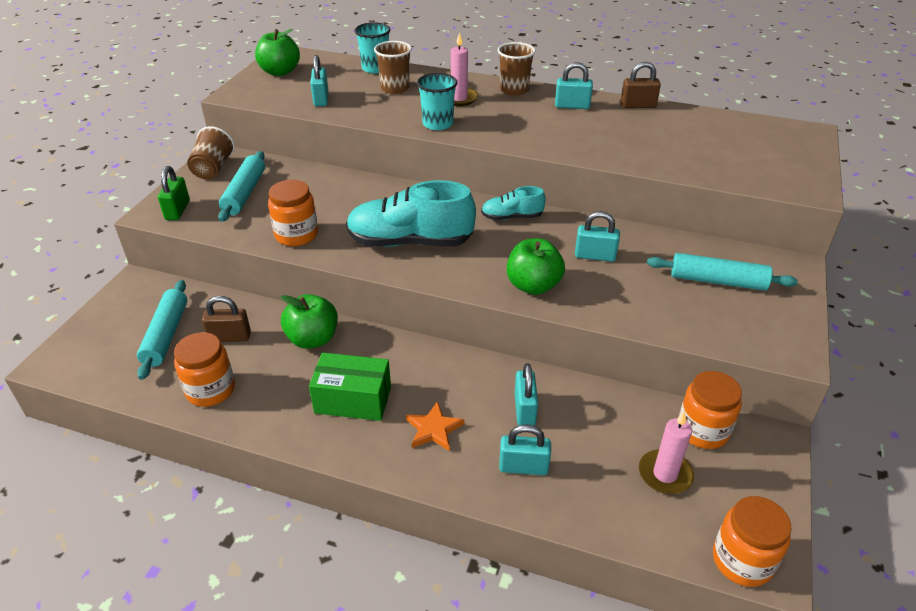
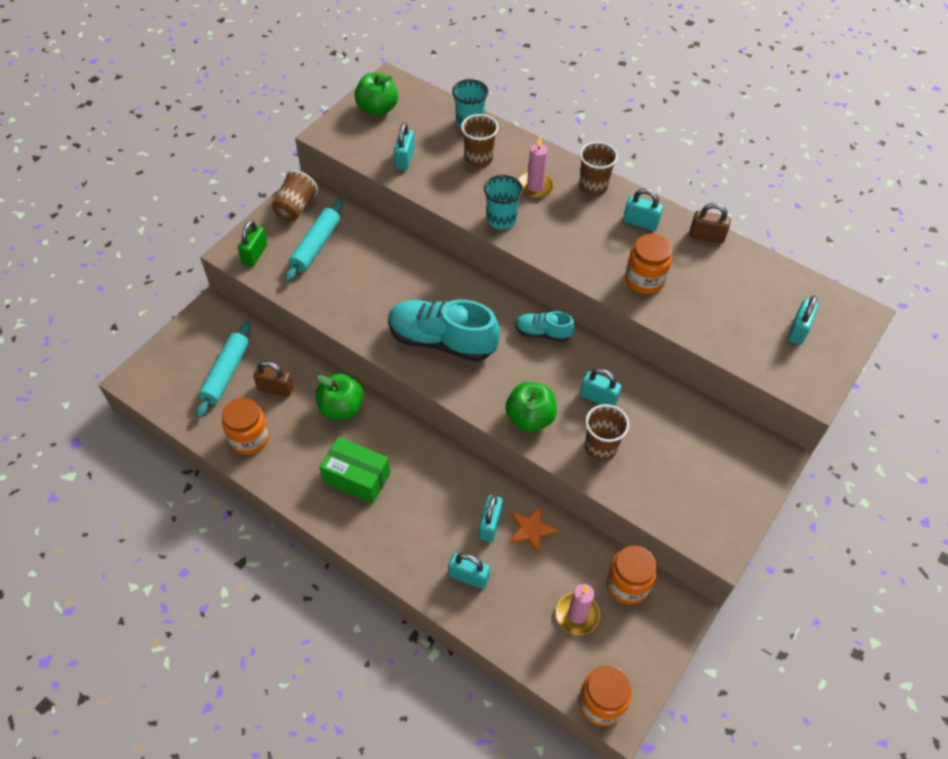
camera: 15 degrees right, 15 degrees up
(296, 235) = (347, 308): orange jar -> orange jar (644, 280)
(433, 429) = (411, 523): orange star -> orange star (531, 530)
(620, 294) = (601, 447): none -> brown cup
(717, 281) = (695, 455): turquoise rolling pin -> none
(764, 151) = (798, 330): none -> turquoise padlock

